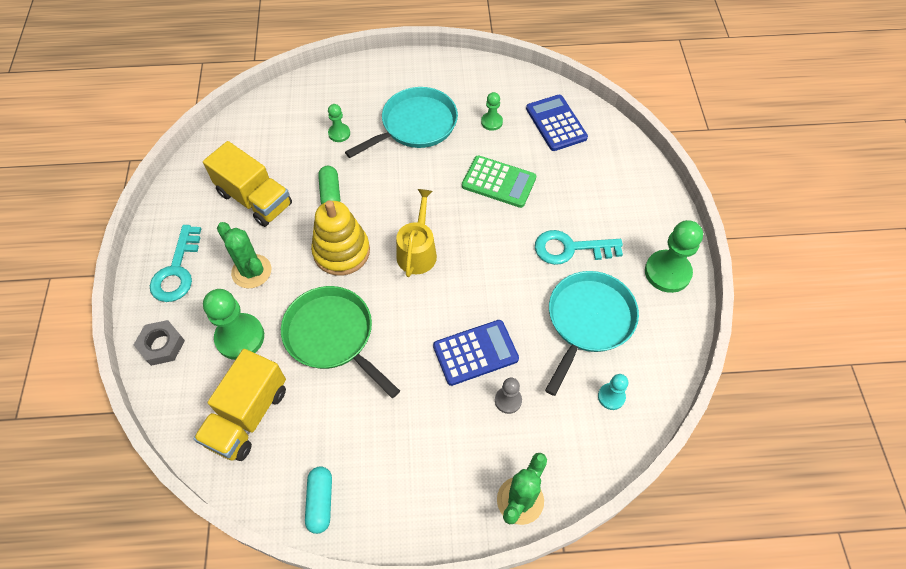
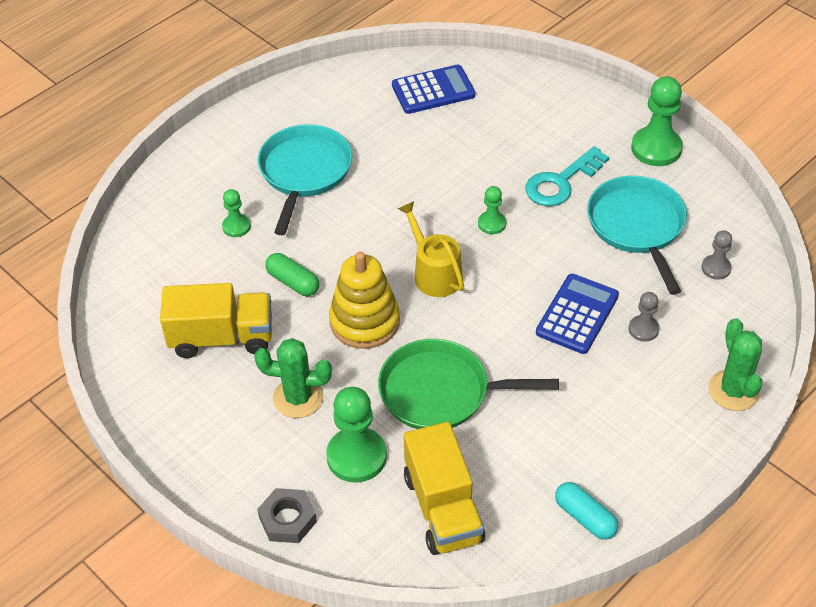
camera: 40 degrees left, 10 degrees down
(177, 270) = (220, 450): turquoise key -> none
(491, 122) = (373, 125): green pawn -> green pawn (492, 223)
(499, 182) = (439, 170): green calculator -> none
(556, 123) = (433, 90): blue calculator -> blue calculator turned 135 degrees clockwise
(611, 397) = (716, 268): turquoise pawn -> grey pawn

